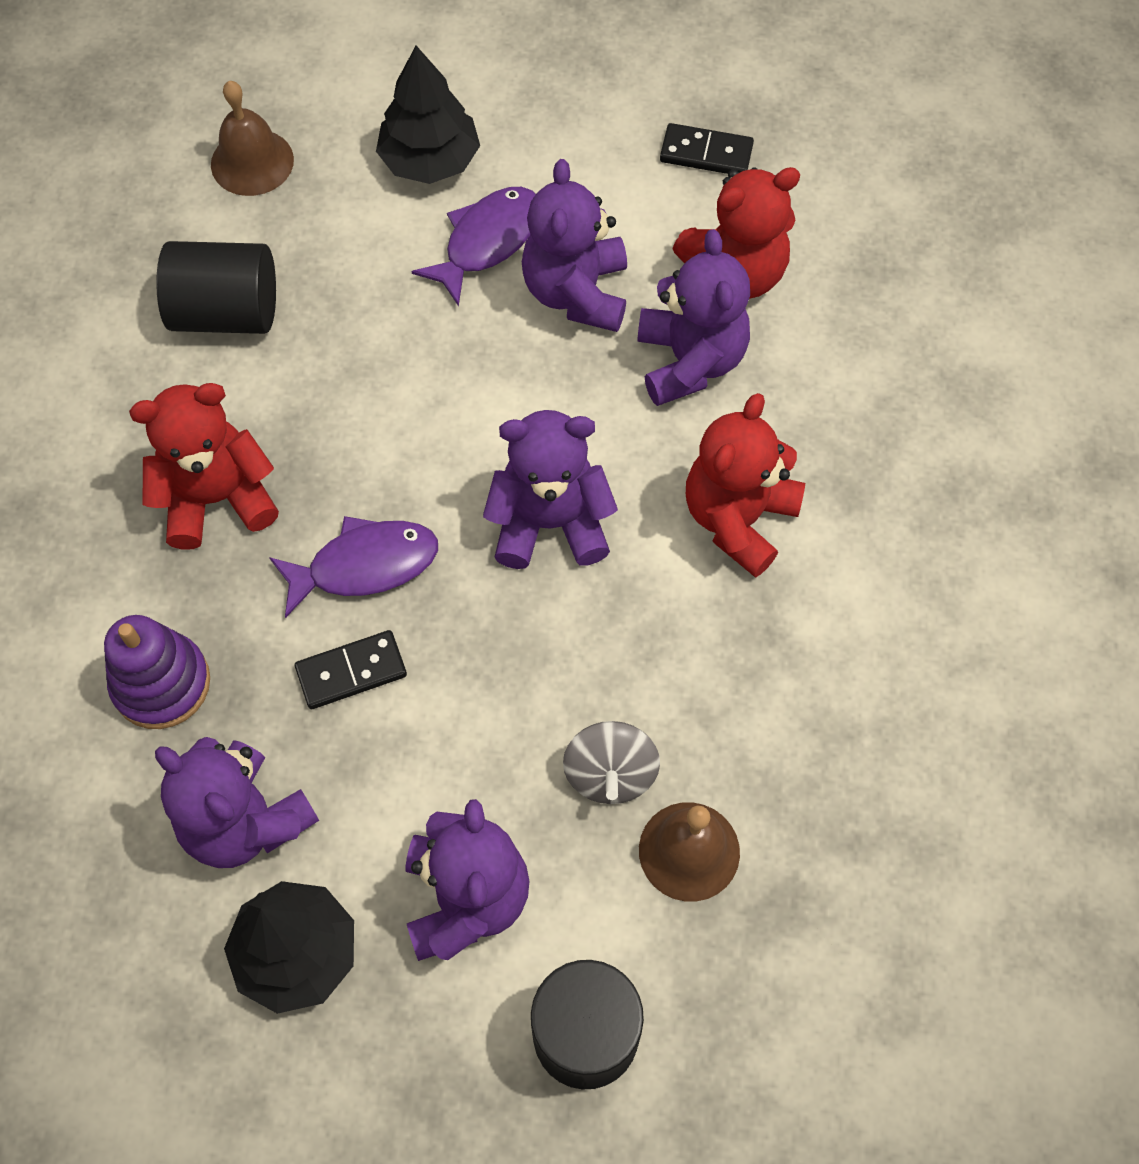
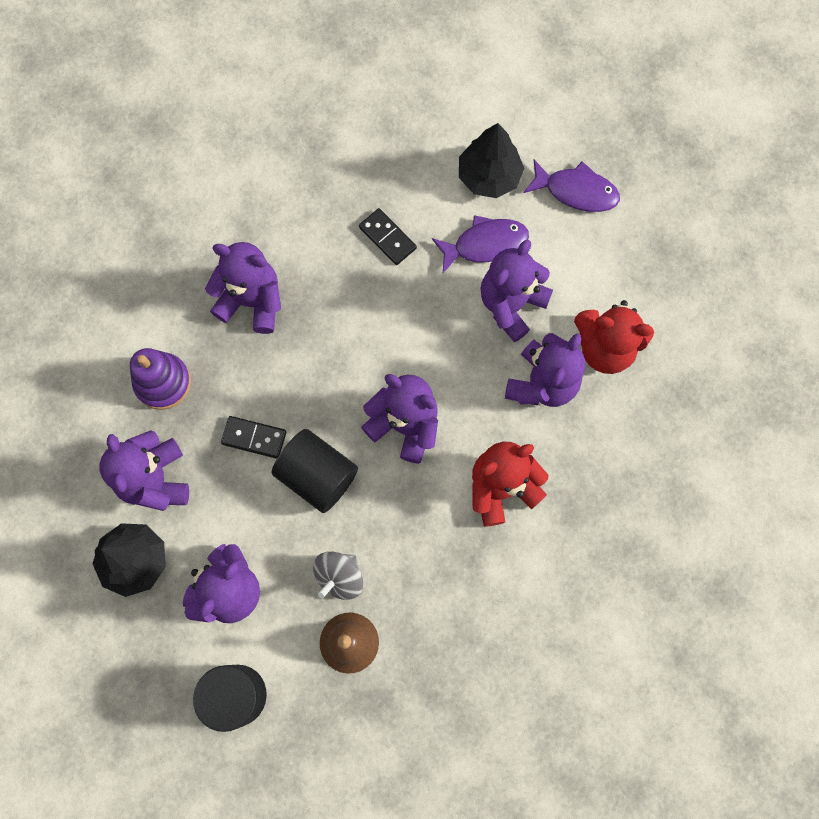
camera: 35 degrees right, 10 degrees up
(217, 498) = (252, 301): red teddy bear -> purple teddy bear
(226, 312) = (324, 200): black cylinder -> black cylinder (317, 475)
(252, 162) = (395, 119): brown bell -> none
(365, 565) = (298, 386): purple fish -> purple fish (576, 191)
(706, 153) = (642, 266): black domino -> black domino (387, 238)

